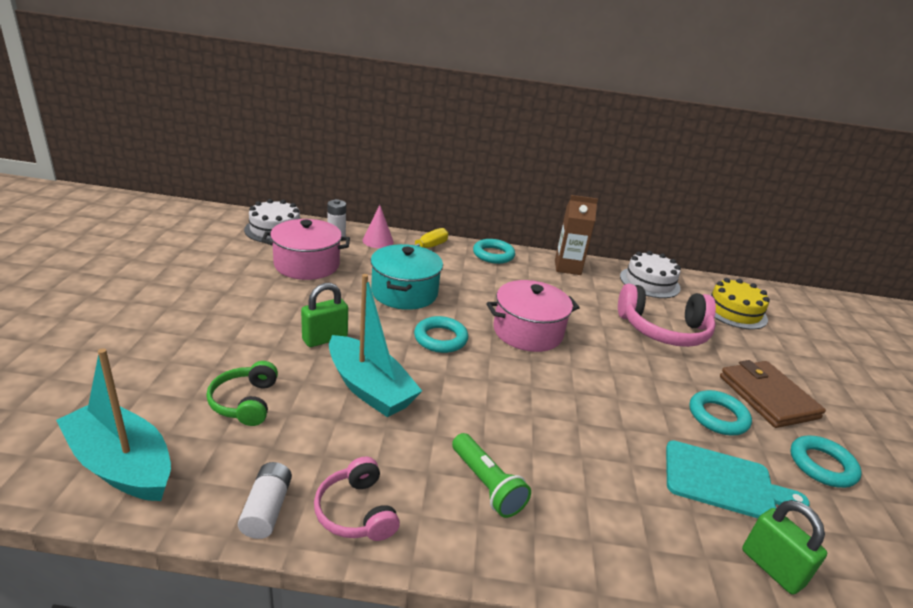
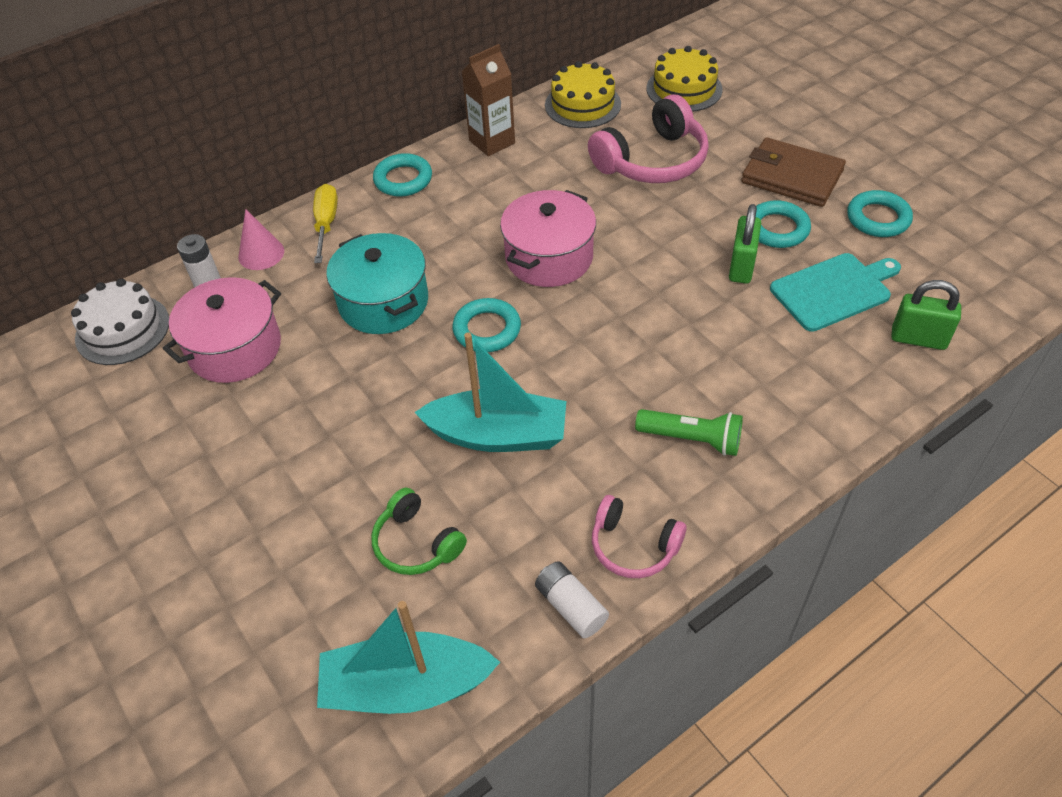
camera: 35 degrees left, 20 degrees up
(325, 339) = (387, 420): green padlock -> green padlock (741, 266)
(649, 282) = (582, 104): white cake -> yellow cake

